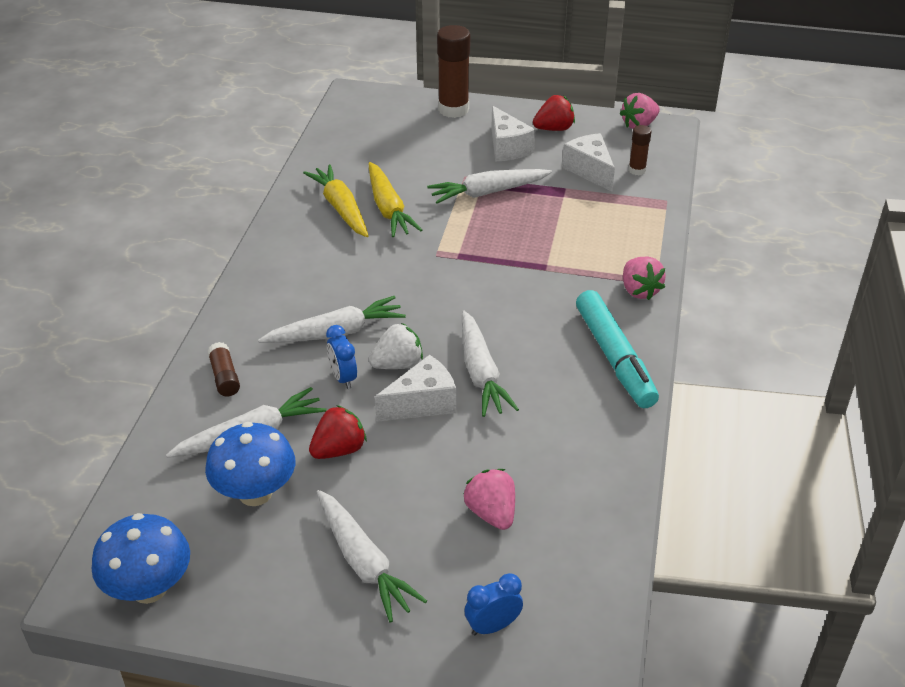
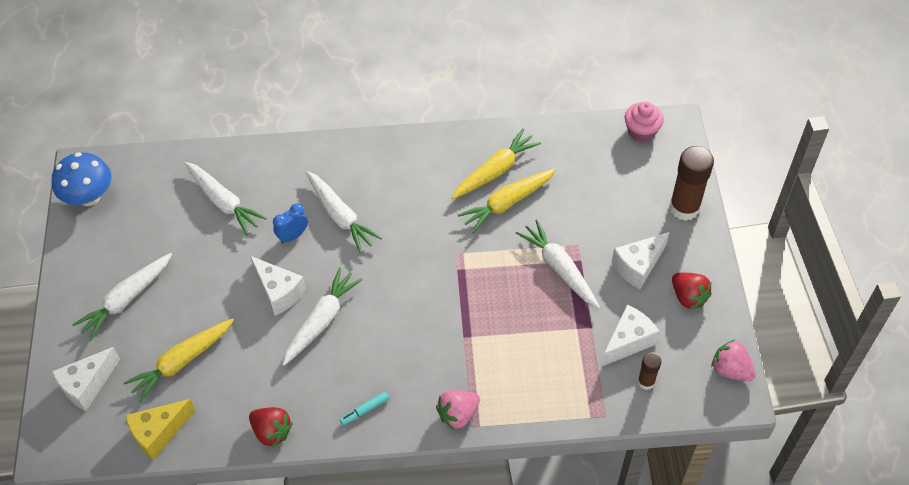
camera: 75 degrees right, 15 degrees up
(224, 377) = (276, 167): brown glue stick -> none
(255, 493) = (173, 222): blue mushroom -> none
(339, 450) = (221, 255): red strawberry -> red strawberry (272, 432)
(349, 112) = (641, 131): none -> pink cupcake
(397, 364) = (316, 265): white strawberry -> none
(481, 373) = (321, 321): white carrot -> white carrot turned 150 degrees clockwise
(491, 513) = (182, 362): pink strawberry -> yellow carrot
(492, 626) = (87, 385): blue clock -> white cheese
(594, 551) = (159, 433): none -> yellow cheese
(614, 358) = (364, 410): turquoise marker -> turquoise marker, size x0.41

